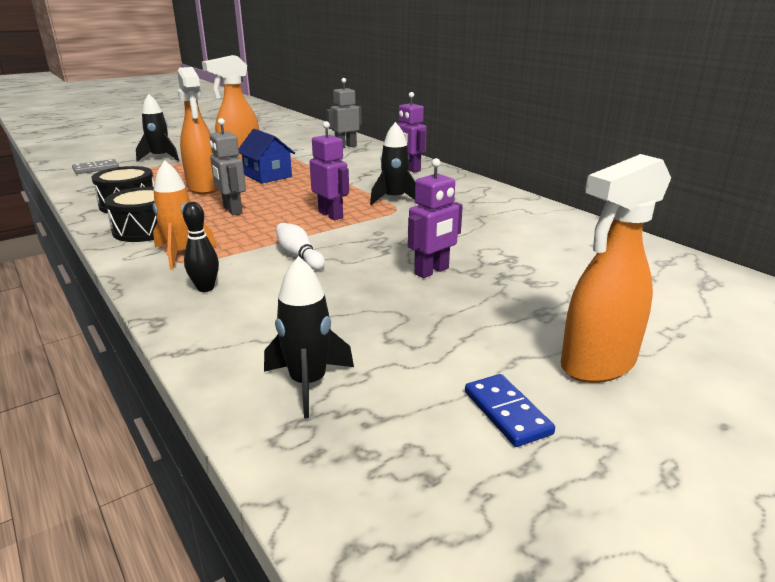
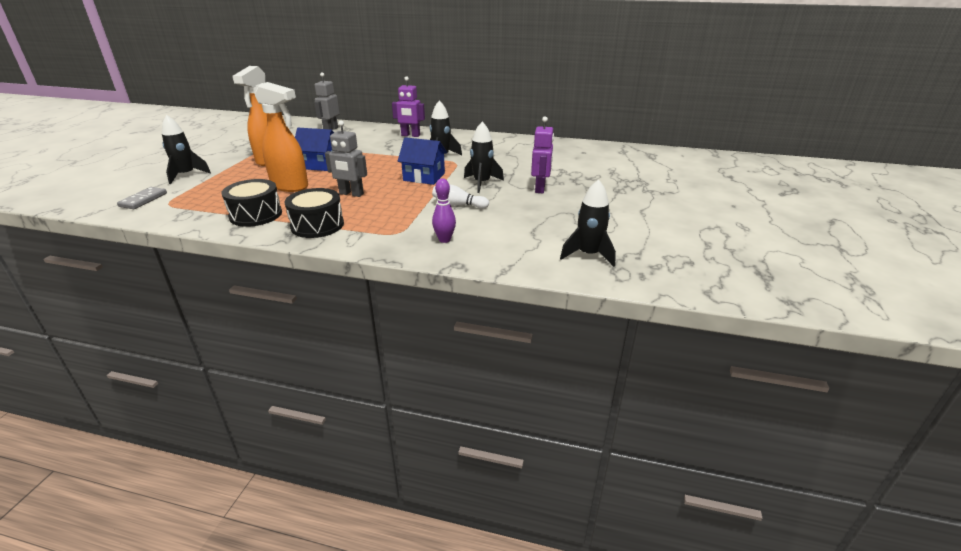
camera: 40 degrees left, 5 degrees up
(181, 254) = (382, 229): orange rocket -> none
(205, 288) = (444, 240): black bowling pin -> purple bowling pin
(331, 215) = (424, 177): purple robot -> blue house
(375, 241) = (482, 183): none -> black rocket
(506, 412) = (673, 231): blue domino -> none
(596, 365) = (669, 202): orange spray bottle -> none

